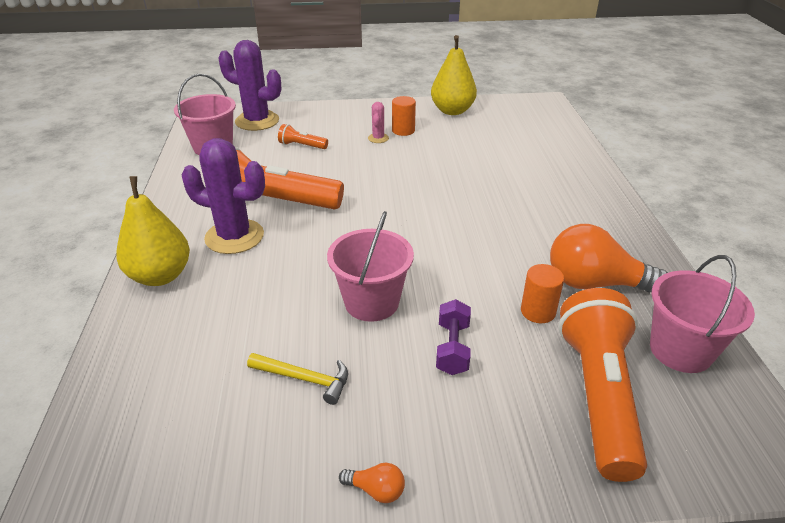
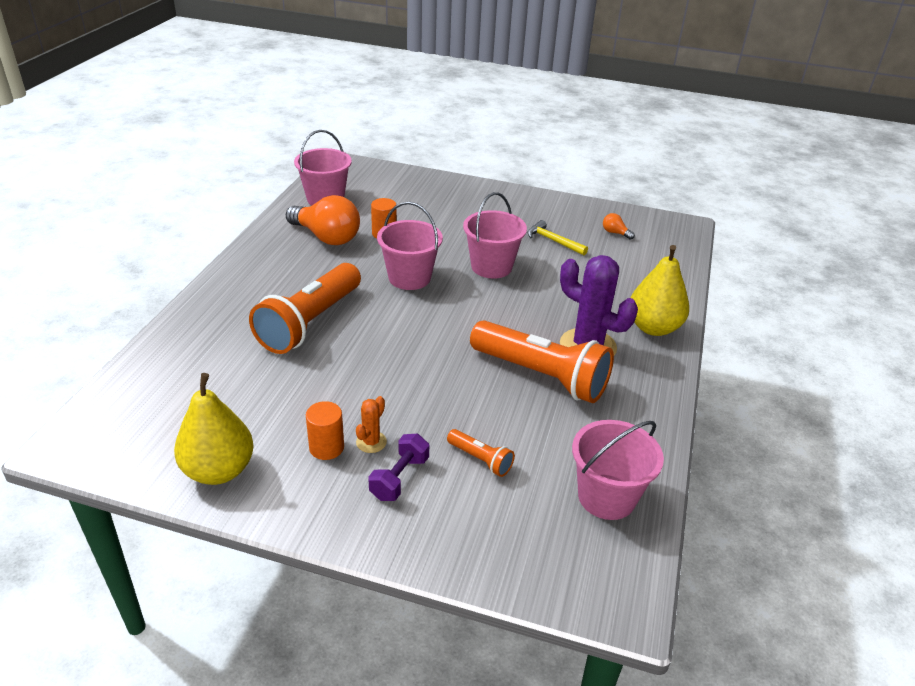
camera: 160 degrees left, 0 degrees up
(257, 121) = (531, 546): purple cactus -> none
(376, 490) = (532, 198): orange light bulb -> orange light bulb (615, 233)
(378, 138) = (371, 442): pink cactus -> orange cactus
(452, 348) = (456, 231): purple dumbbell -> purple dumbbell (399, 478)
(453, 259) = (409, 278): none -> pink bucket
(597, 394) = (395, 197): orange flashlight -> orange flashlight (310, 323)

